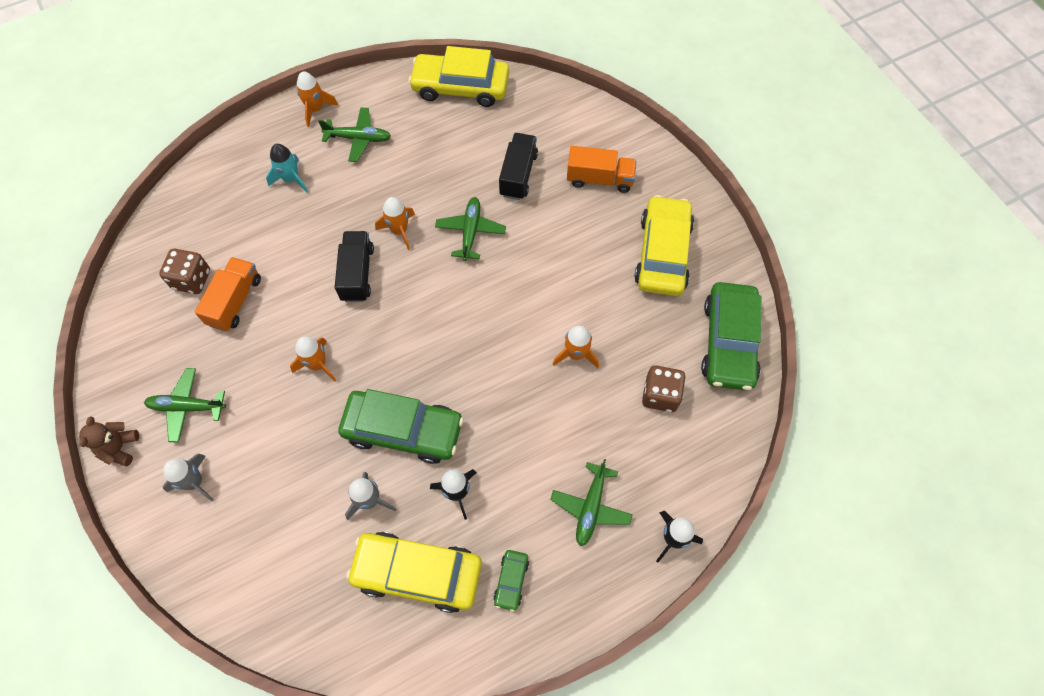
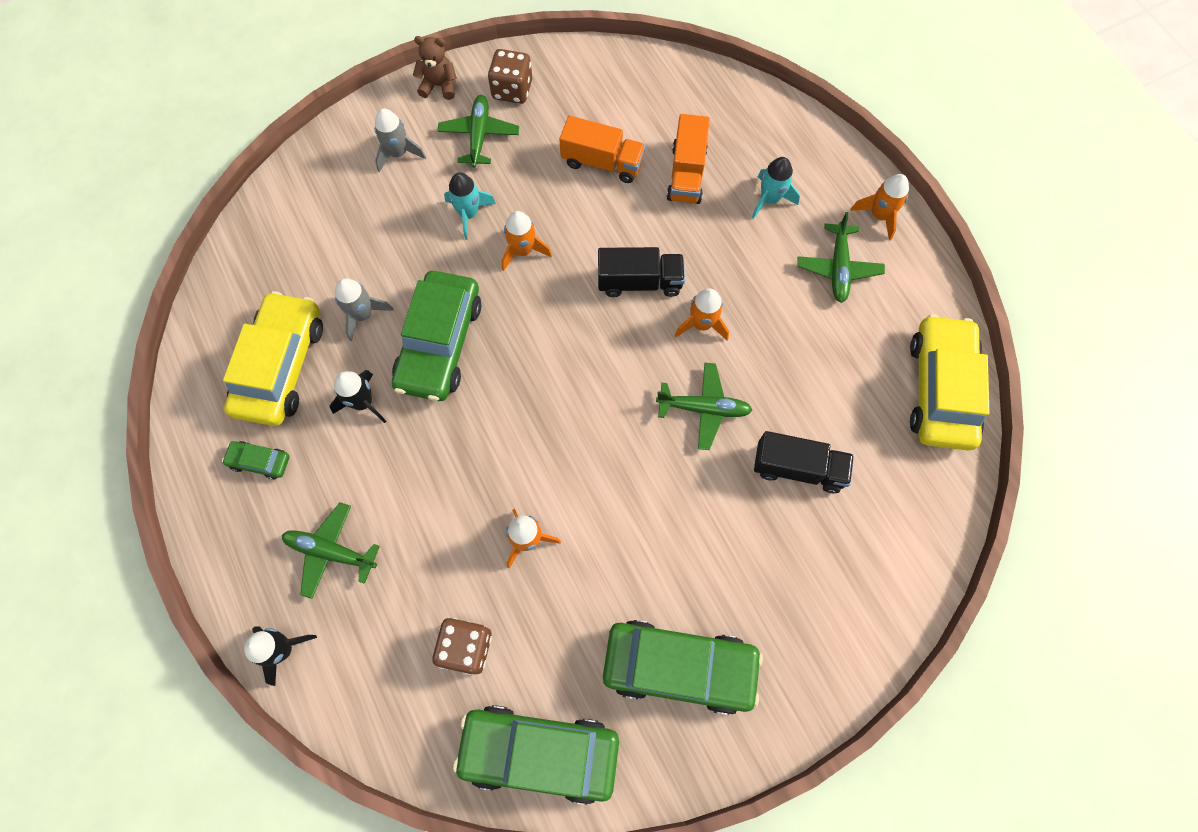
camera: 90 degrees right, 5 degrees up
(192, 279) = (629, 118): brown dice -> brown dice (512, 90)
(274, 412) = (469, 214): none -> turquoise rocket
(599, 179) = (799, 581): orange truck -> orange truck (686, 174)
(663, 253) = (679, 667): yellow car -> green car

